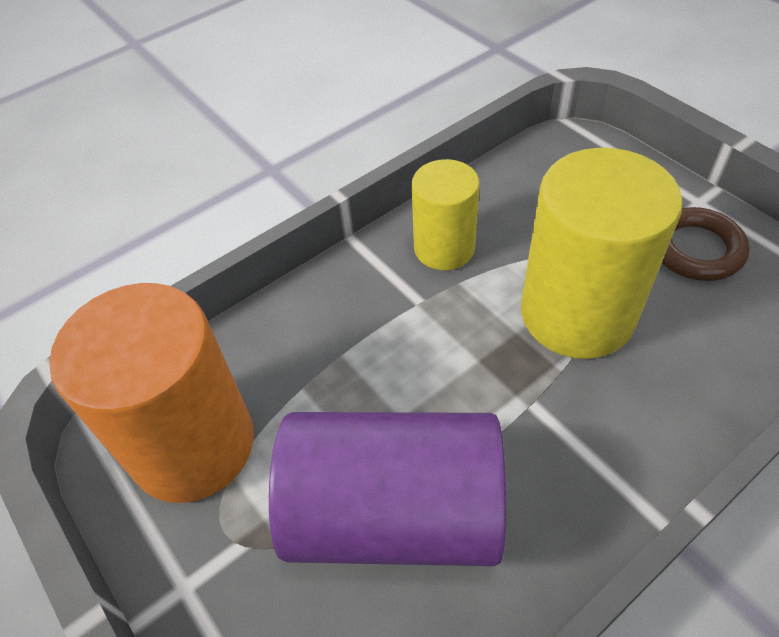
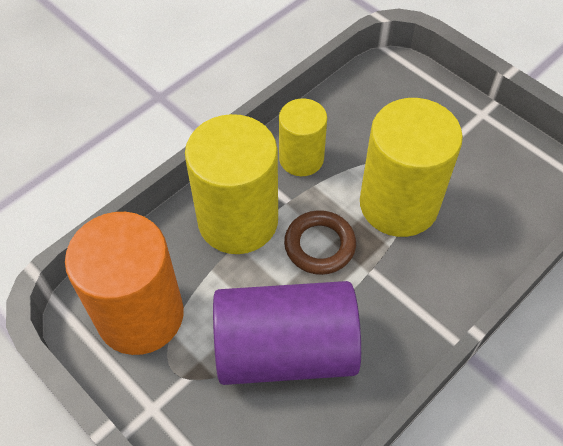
camera: 10 degrees left, 5 degrees up
(348, 323) = (238, 221): none -> yellow cylinder
(696, 249) = (479, 151): brown ring -> brown ring (319, 245)

